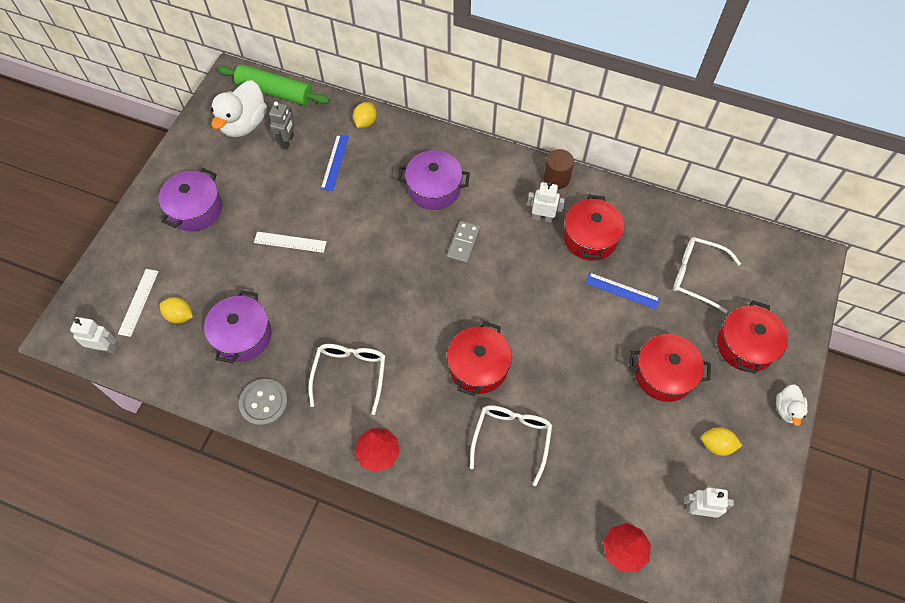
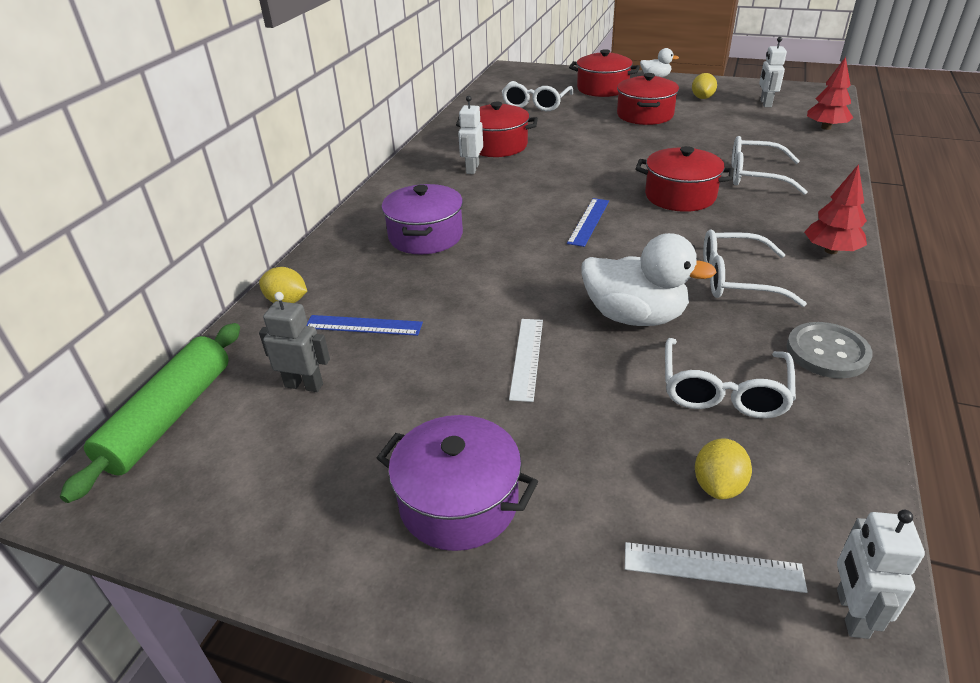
camera: 90 degrees left, 25 degrees down
(243, 336) = (723, 391): purple pot -> white glasses
(244, 124) = (240, 453): white duck -> white duck (635, 316)
(463, 243) = (512, 212): grey domino -> none
(556, 178) = (417, 163): brown cylinder -> none
(622, 291) = (560, 131): blue ruler -> blue ruler (589, 221)

